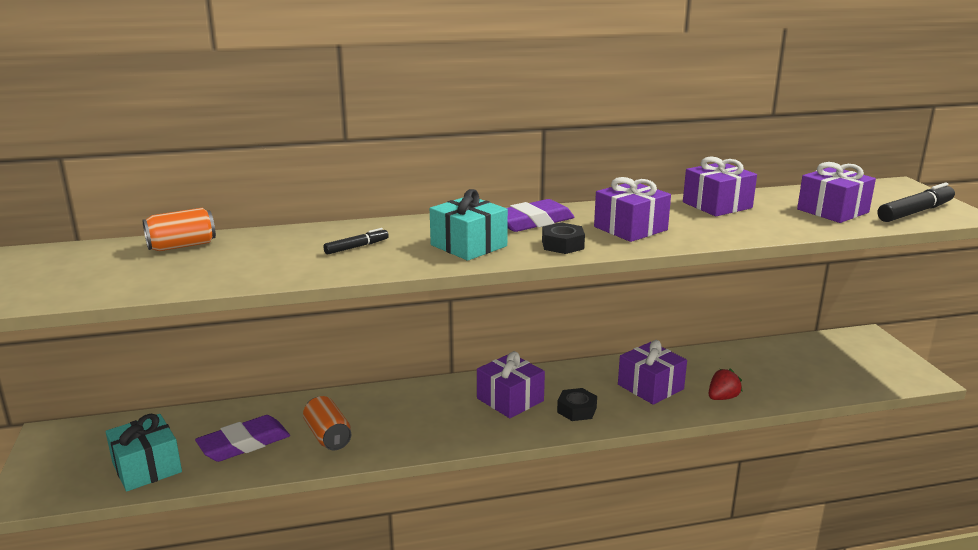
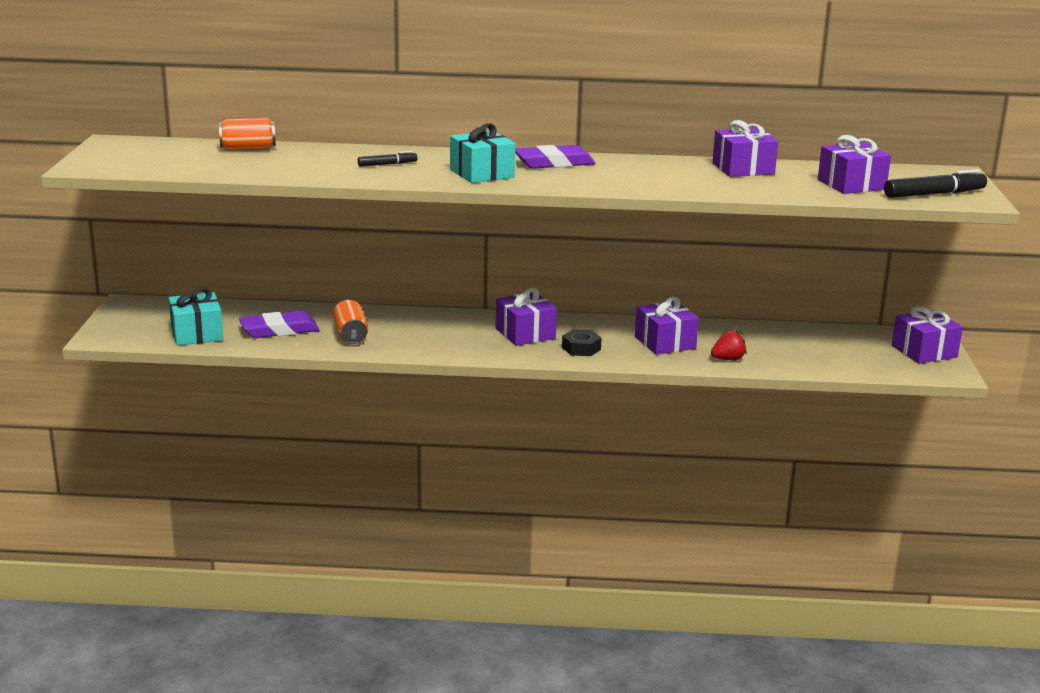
camera: 15 degrees right, 0 degrees up
(562, 245) = (563, 181): black nut -> none
(630, 228) = (638, 177): purple gift -> purple gift (924, 351)

